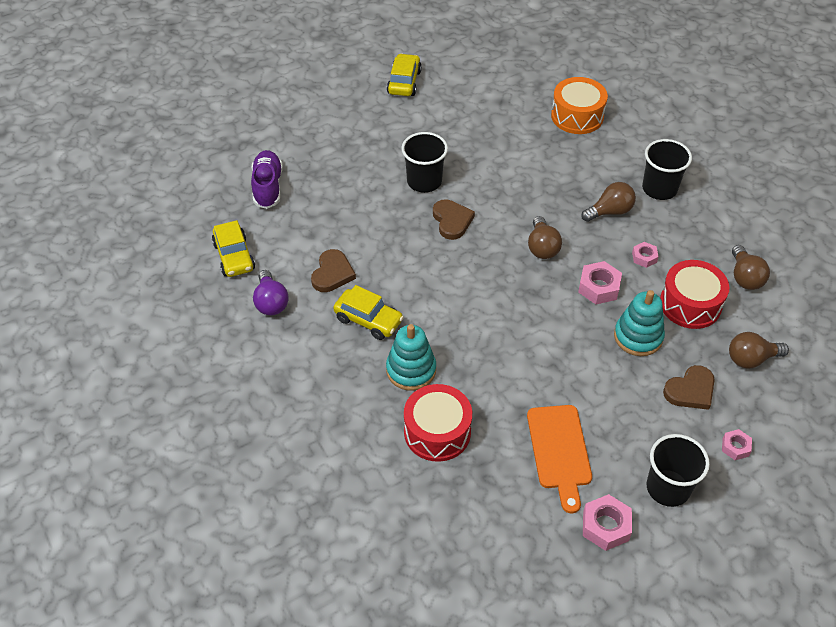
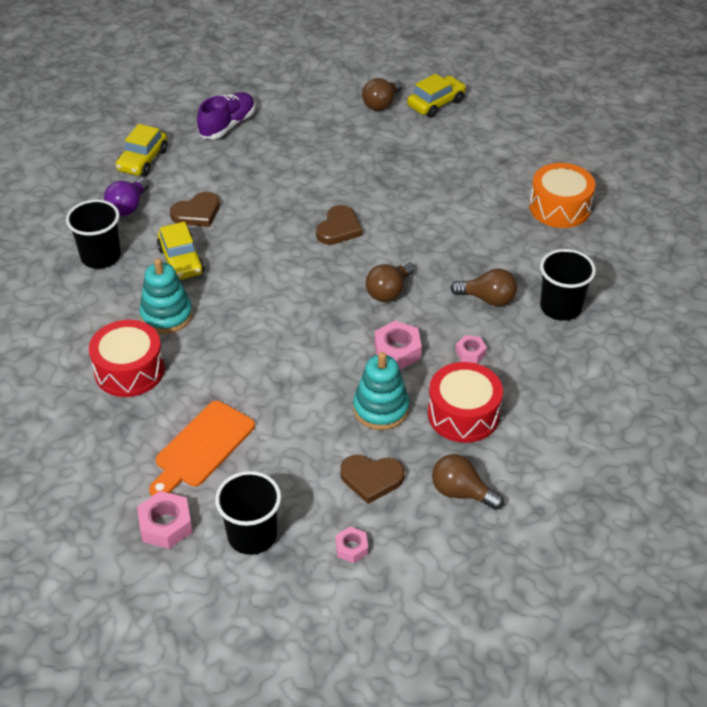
camera: 40 degrees right, 5 degrees down
(424, 181) = (354, 187): black cup -> black cup (101, 256)
(745, 277) = (546, 426): brown light bulb -> brown light bulb (381, 104)

